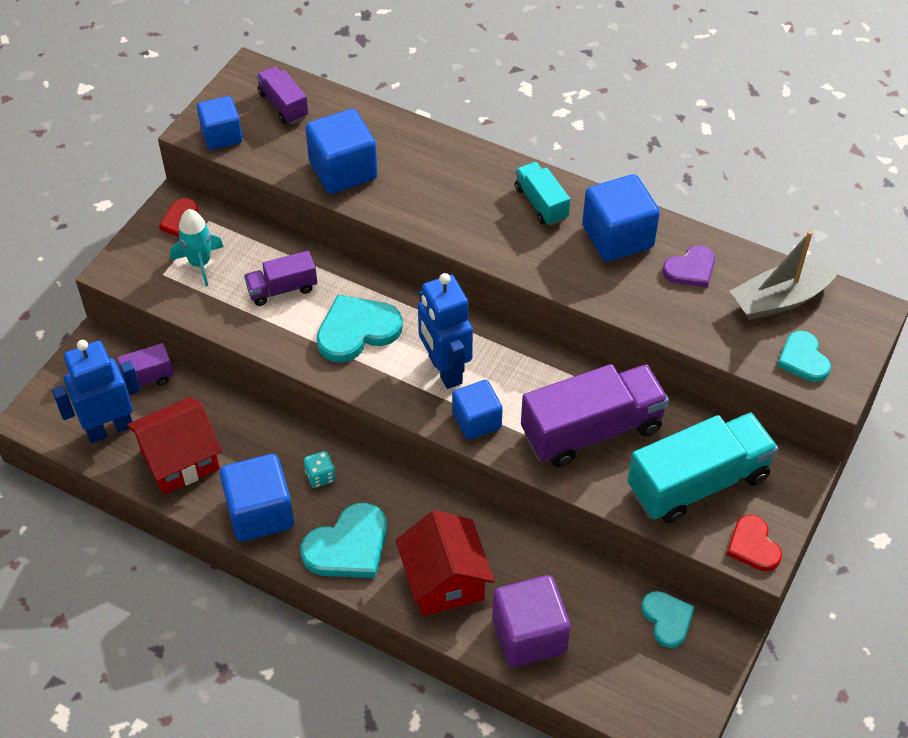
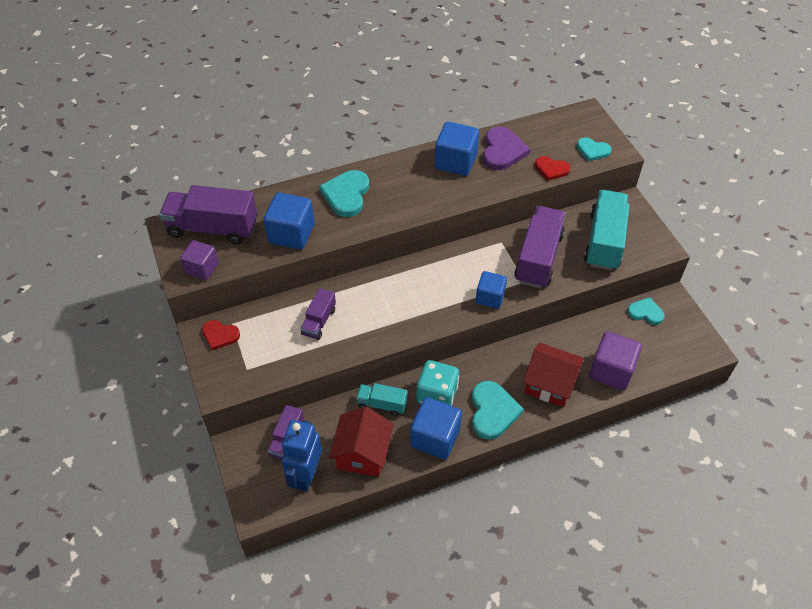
camera: 50 degrees left, 0 degrees up
(200, 263) = (259, 347): turquoise rocket -> none
(222, 136) = (202, 268): blue cube -> purple cube
(283, 105) = (213, 228): purple truck -> purple truck, size x1.89
(320, 476) = (437, 395): turquoise dice -> turquoise dice, size x2.07
(357, 330) = (382, 308): turquoise heart -> turquoise heart (346, 195)
(444, 370) = (445, 289): blue robot -> none
(541, 203) = (403, 174): turquoise truck -> turquoise truck (382, 404)
(690, 269) = (502, 151): purple heart -> purple heart, size x1.60
(753, 546) = (655, 246): red heart -> red heart (551, 169)
(780, 299) = (551, 134): grey boat -> none

